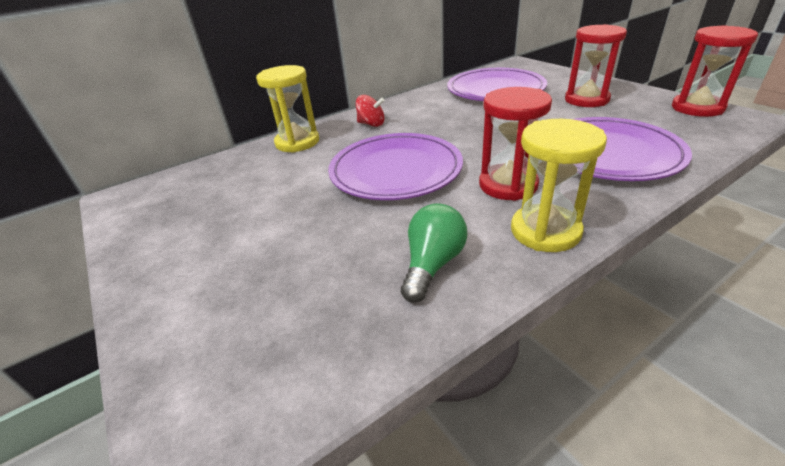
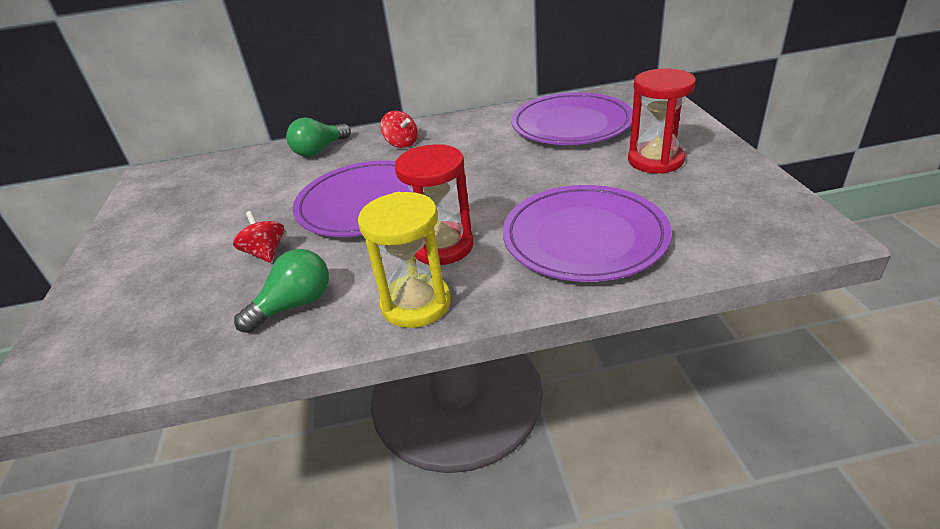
camera: 25 degrees right, 0 degrees up
(297, 142) = (319, 150): yellow hourglass -> green light bulb
(344, 230) = (265, 253): none -> red spinning top
(697, 108) = (775, 203): red hourglass -> none

